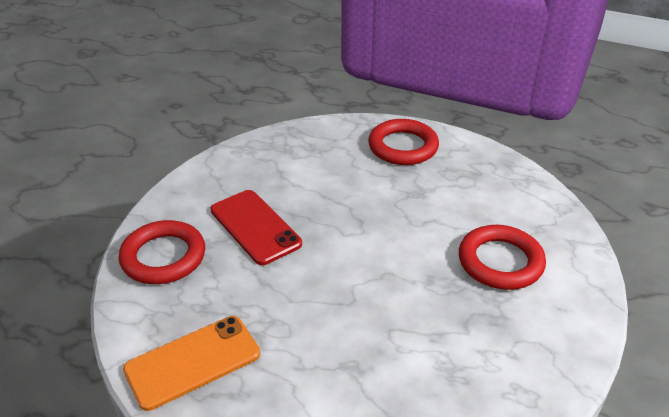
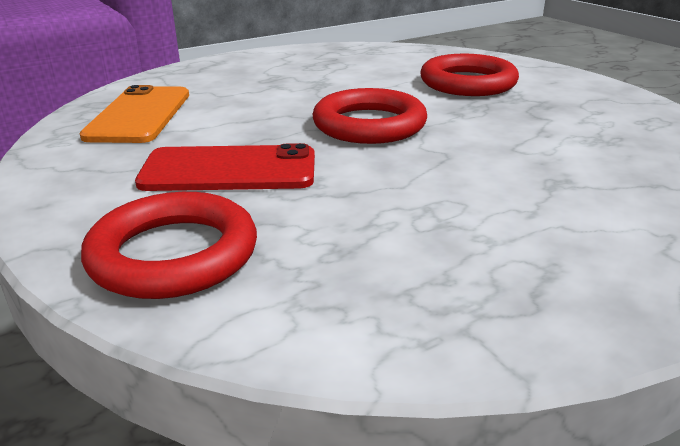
camera: 55 degrees left, 10 degrees down
(193, 362) = (449, 291): orange phone -> orange phone (139, 115)
(403, 147) = (239, 70): red ring -> red ring (369, 125)

